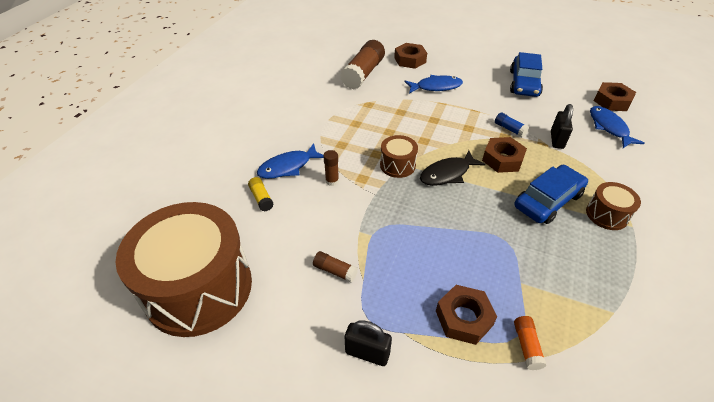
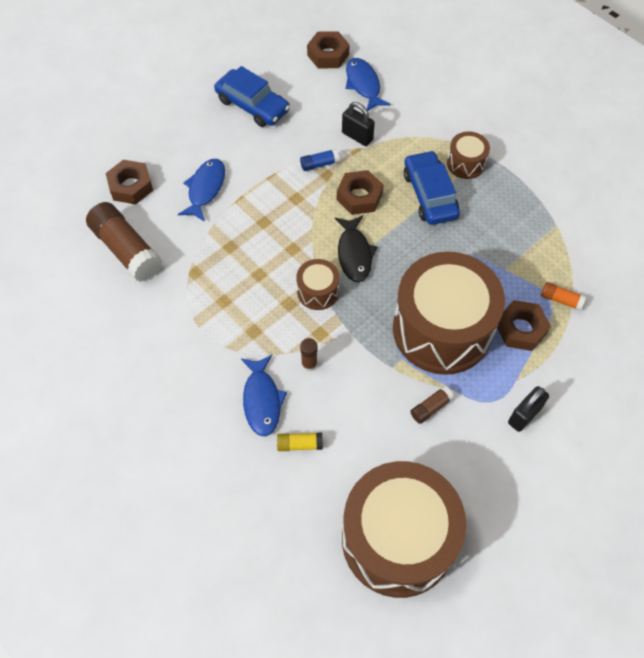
camera: 65 degrees left, 15 degrees up
(418, 253) = (442, 329): none -> brown drum
(609, 127) = (363, 85): blue fish -> blue fish turned 60 degrees clockwise

